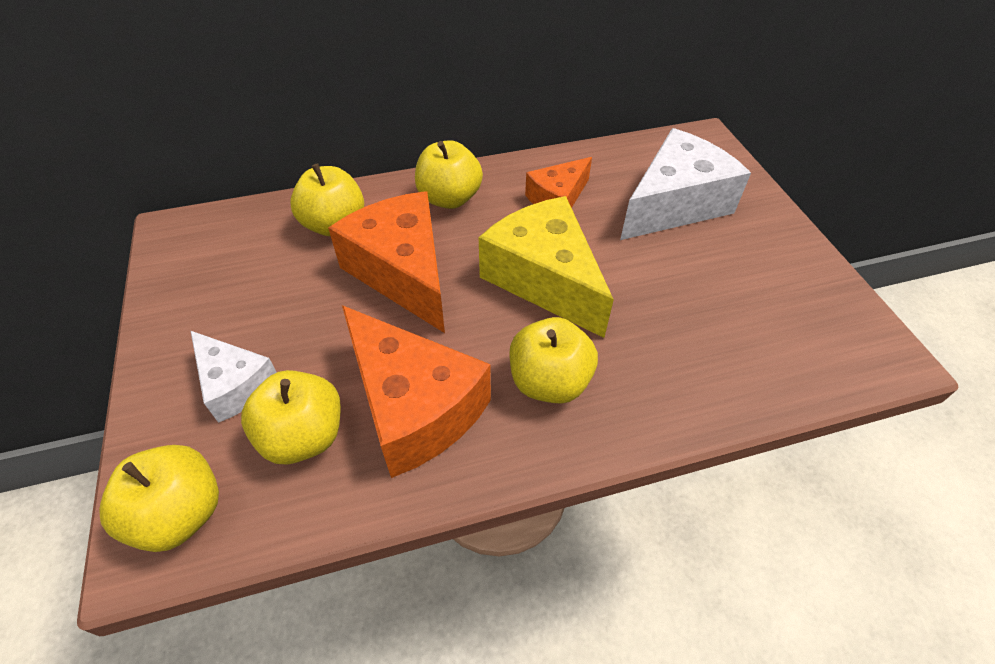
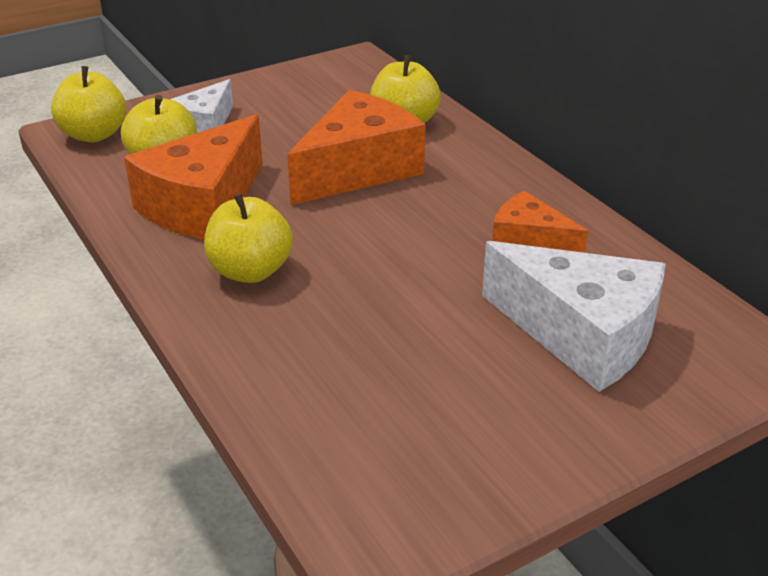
camera: 75 degrees right, 15 degrees down
(449, 198) = (482, 174): yellow apple -> none
(544, 279) = (389, 250): yellow cheese -> none

